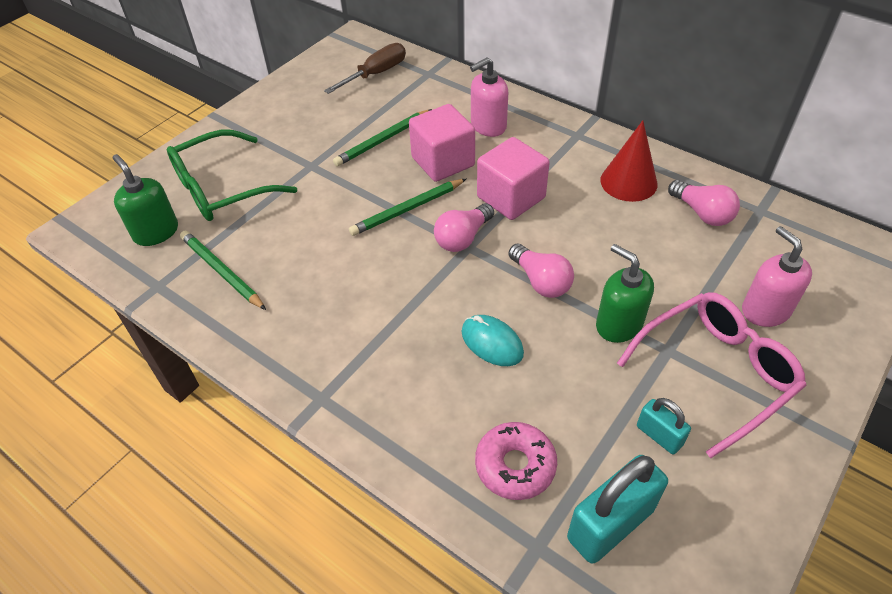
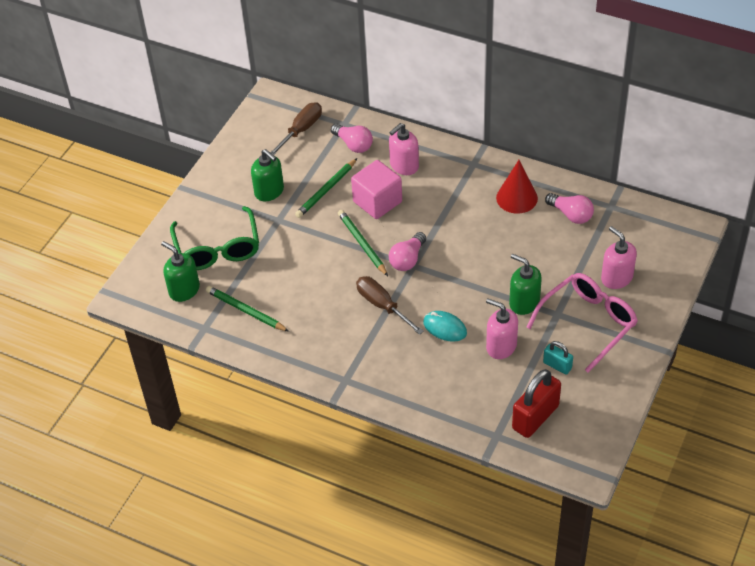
camera: 10 degrees left, 0 degrees up
(221, 188) = (217, 249): green glasses -> green glasses turned 60 degrees counterclockwise
(313, 132) = (269, 191): none -> green soap dispenser
(407, 209) = (362, 244): green pencil -> green pencil turned 105 degrees clockwise
(410, 295) = (382, 306): none -> brown screwdriver
(511, 197) = (434, 223): pink cube -> none
(515, 465) = (475, 397): pink donut -> none
(541, 281) = (468, 282): pink light bulb -> pink light bulb (353, 144)
(572, 387) = (501, 346): none -> pink soap dispenser
(610, 524) = (535, 417): turquoise padlock -> red padlock

